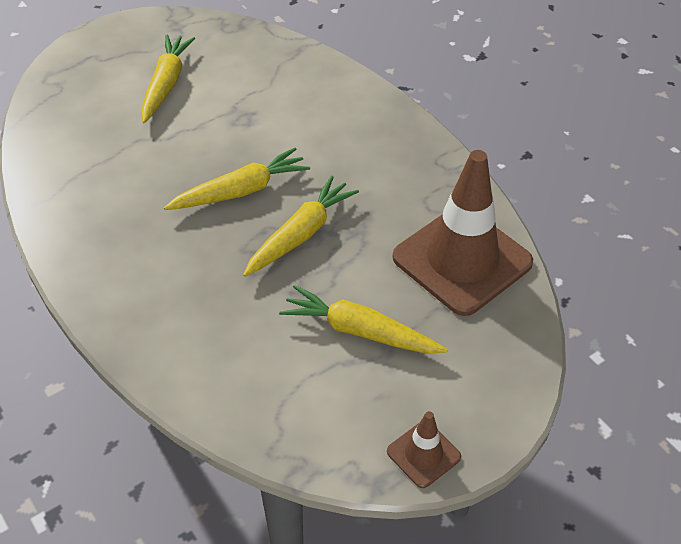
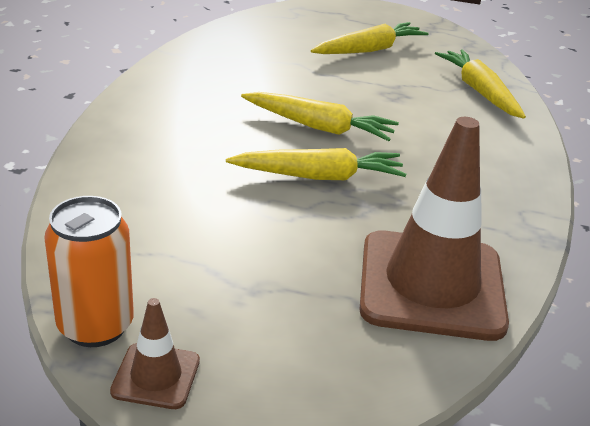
camera: 45 degrees right, 15 degrees down
(348, 461) = (95, 326): none -> orange can
(360, 331) = (257, 260): yellow carrot -> yellow carrot (479, 91)

